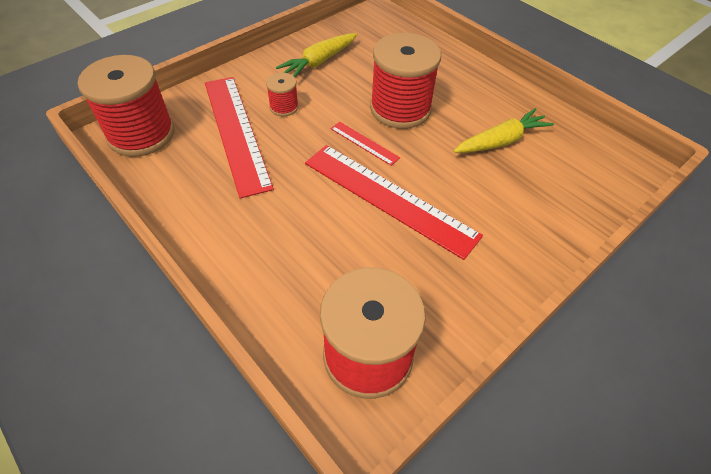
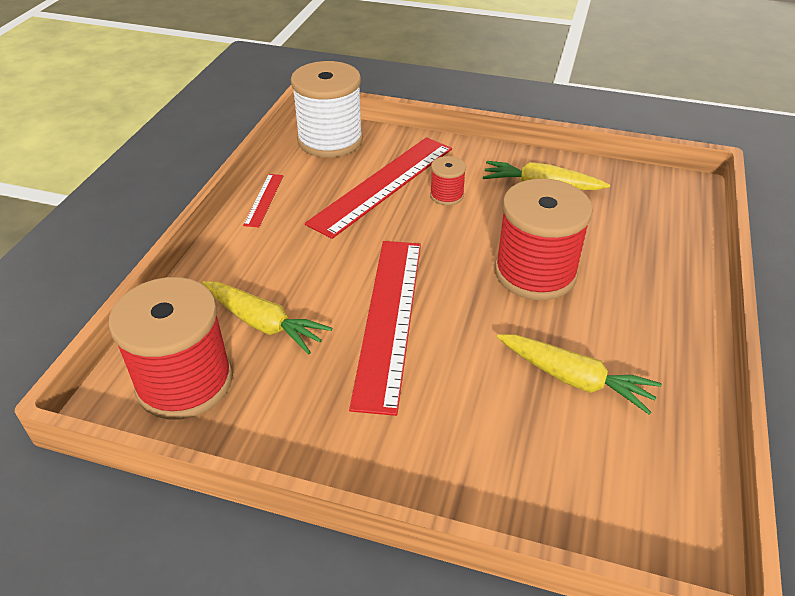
camera: 60 degrees right, 10 degrees down
(141, 134) = (330, 140): red spool -> white spool
(338, 273) = (264, 323): none -> yellow carrot
(364, 143) = (452, 269): red ruler -> red ruler (264, 200)

